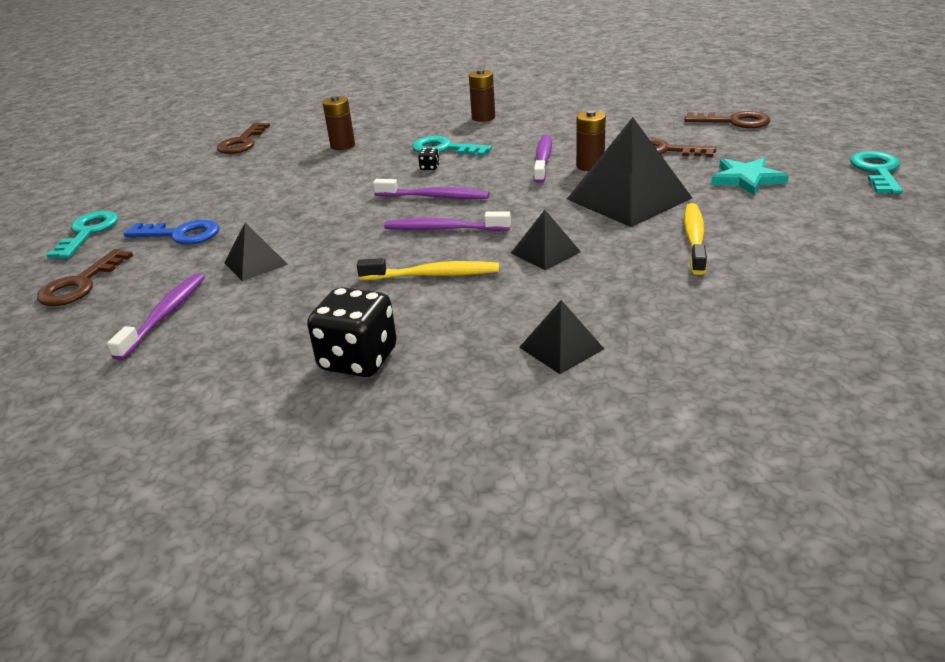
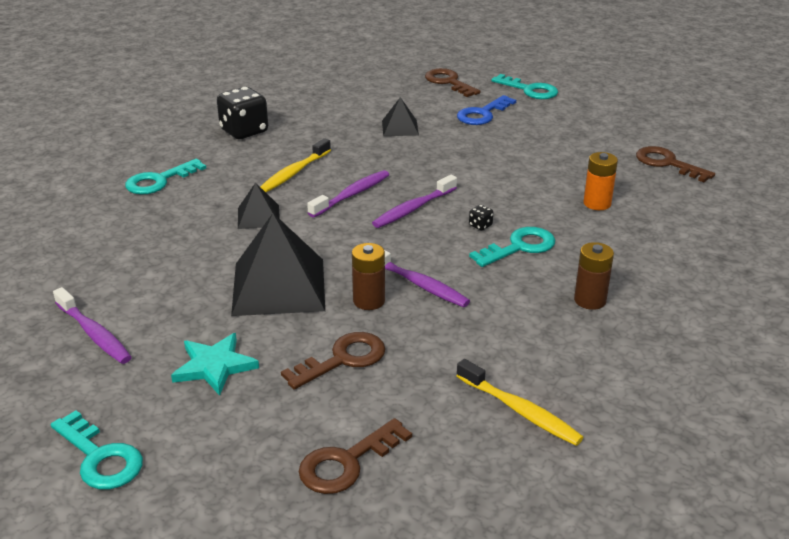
camera: 120 degrees right, 0 degrees up
(165, 315) = (372, 97): purple toothbrush -> purple toothbrush (94, 334)
(342, 145) = (597, 203): brown battery -> orange battery
(561, 348) = (159, 181): black pyramid -> turquoise key
(694, 238) = (178, 279): yellow toothbrush -> yellow toothbrush (520, 411)

